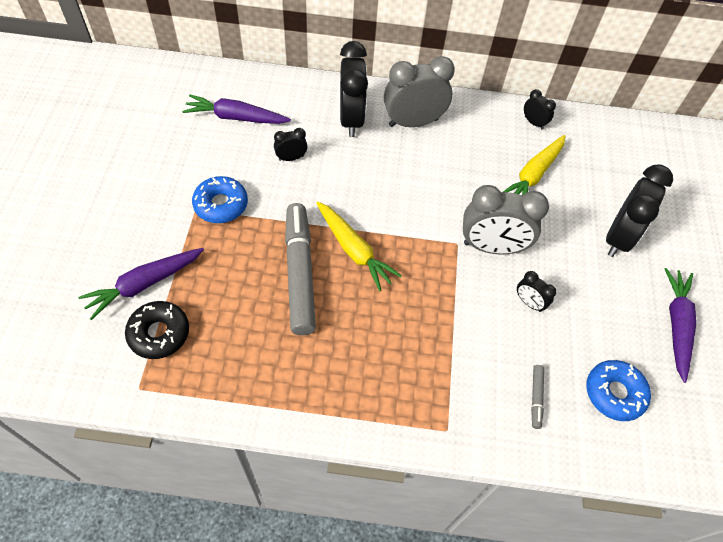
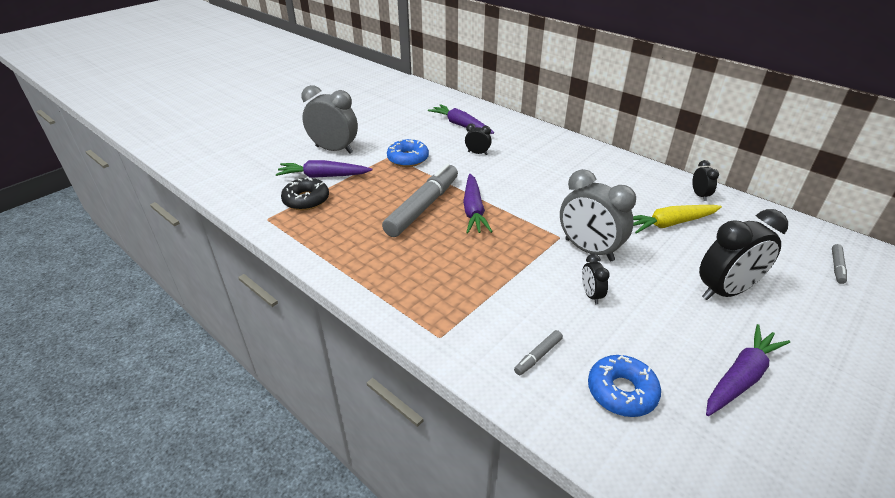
camera: 40 degrees right, 20 degrees down
(351, 119) = (541, 148): black clock -> none
(354, 250) = (473, 210): yellow carrot -> purple carrot
(413, 122) = (588, 164): grey clock -> grey clock (334, 150)
(673, 164) = (837, 267): none -> grey marker

